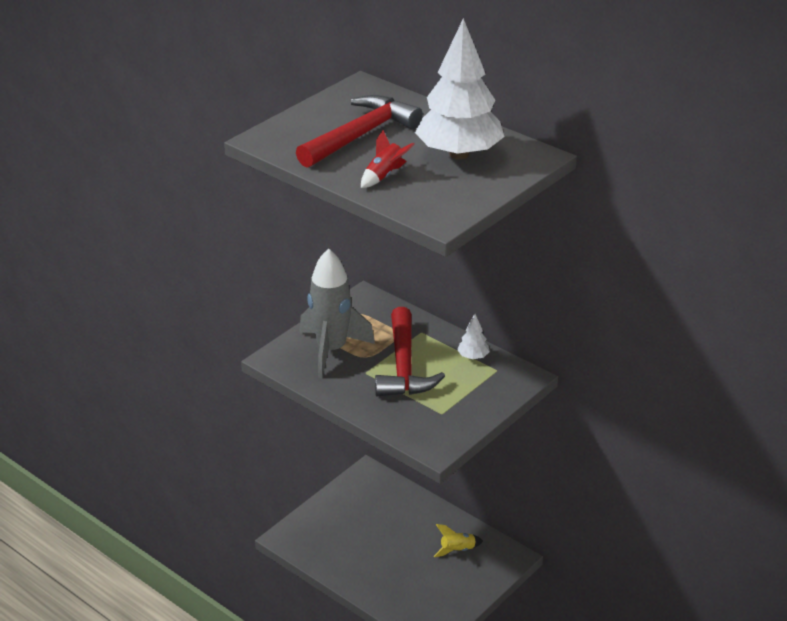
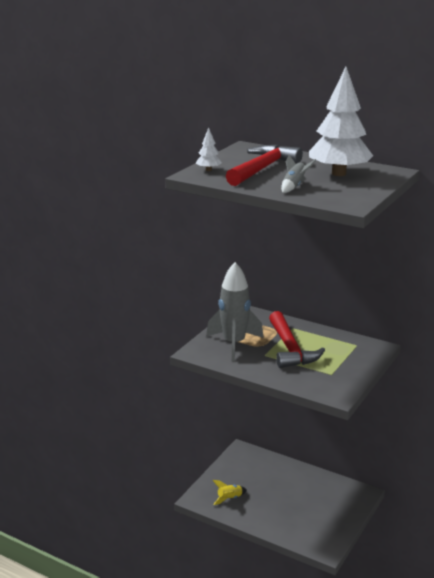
camera: 10 degrees left, 10 degrees down
(384, 176) = (294, 186): red rocket -> grey rocket
(457, 550) = (324, 493): yellow rocket -> yellow rocket (229, 499)
(473, 357) = (336, 339): white tree -> white tree (208, 170)

